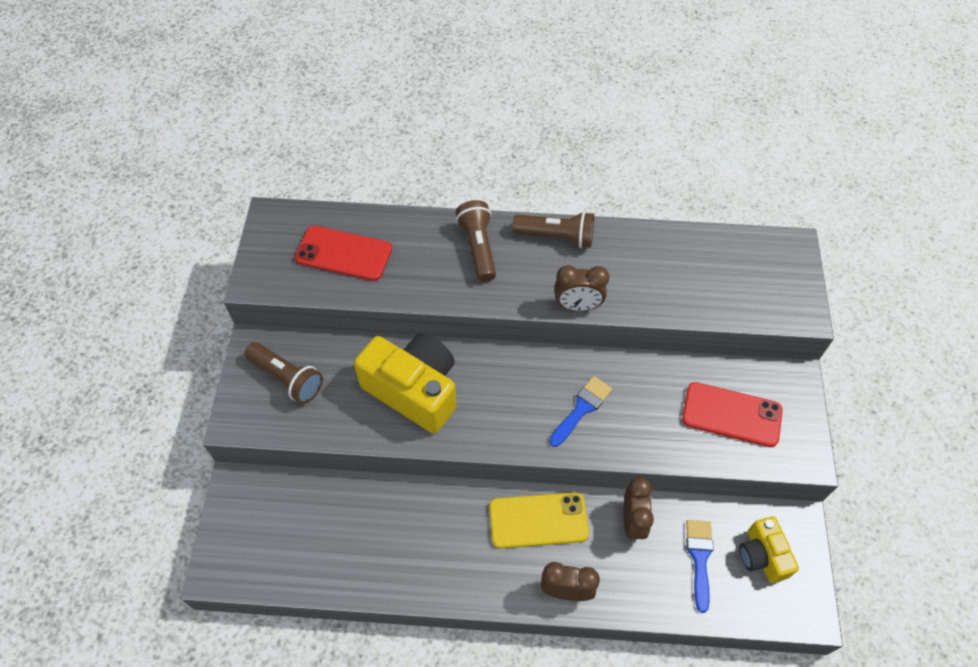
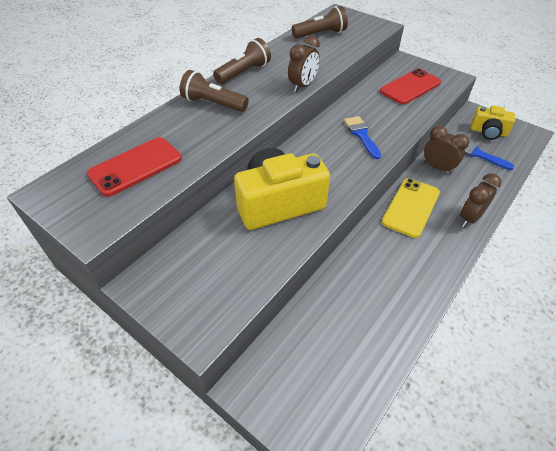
camera: 55 degrees left, 10 degrees down
(287, 378) = (194, 275): brown flashlight -> brown flashlight (320, 34)

